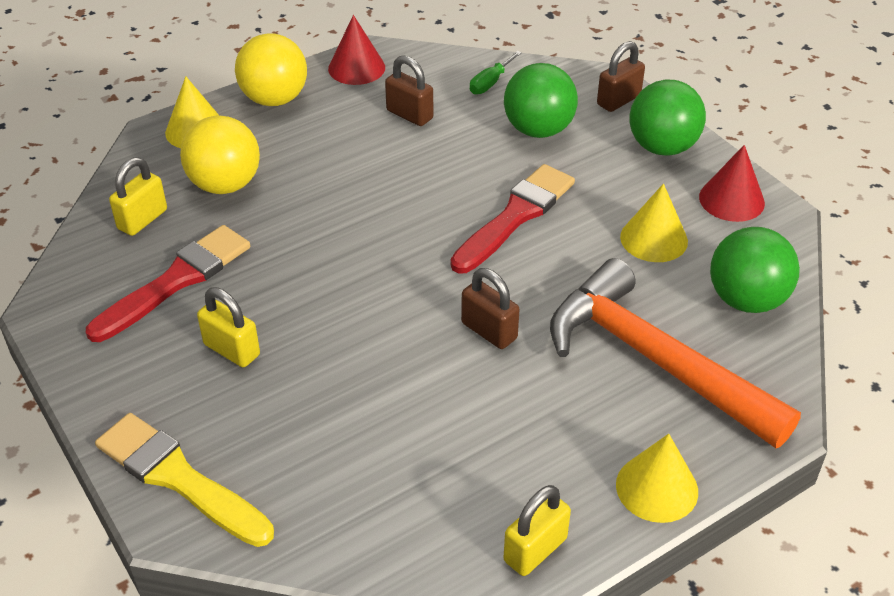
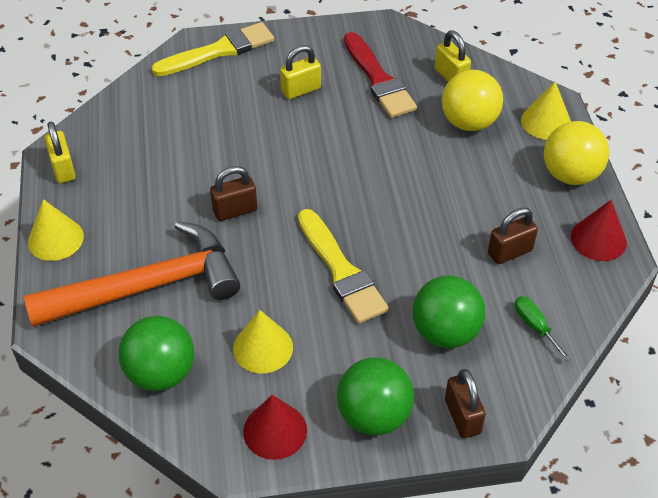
camera: 115 degrees right, 5 degrees up
(515, 216) = (341, 271): red brush -> yellow brush

